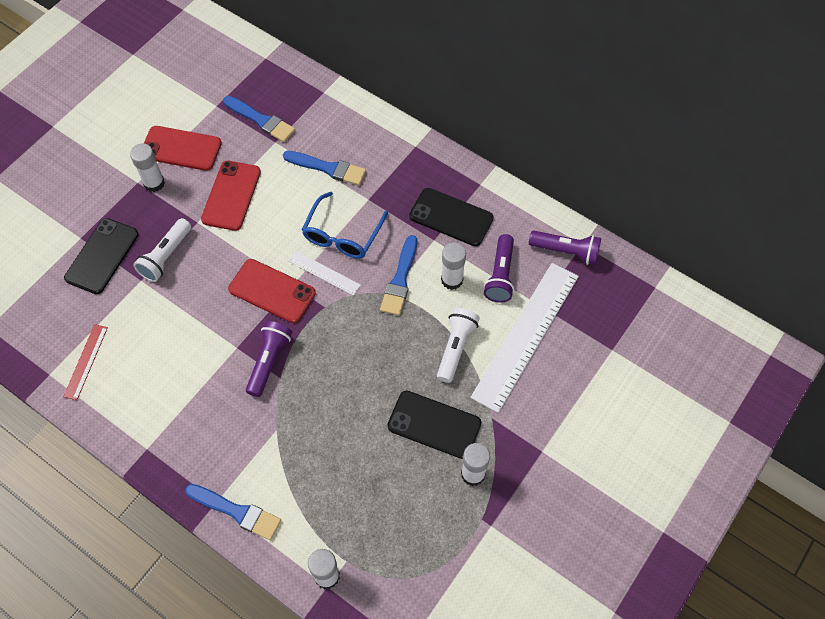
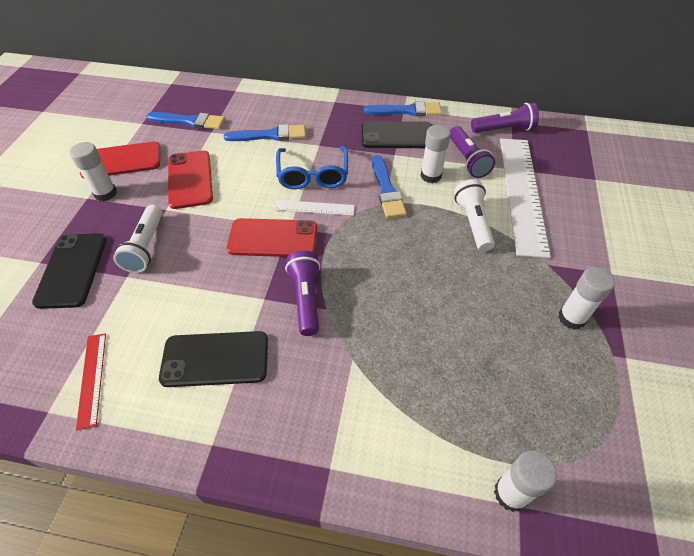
camera: 25 degrees left, 10 degrees down
(237, 512) = (361, 468): blue brush -> blue brush (406, 111)
(434, 424) = (503, 290): black phone -> black phone (215, 359)

